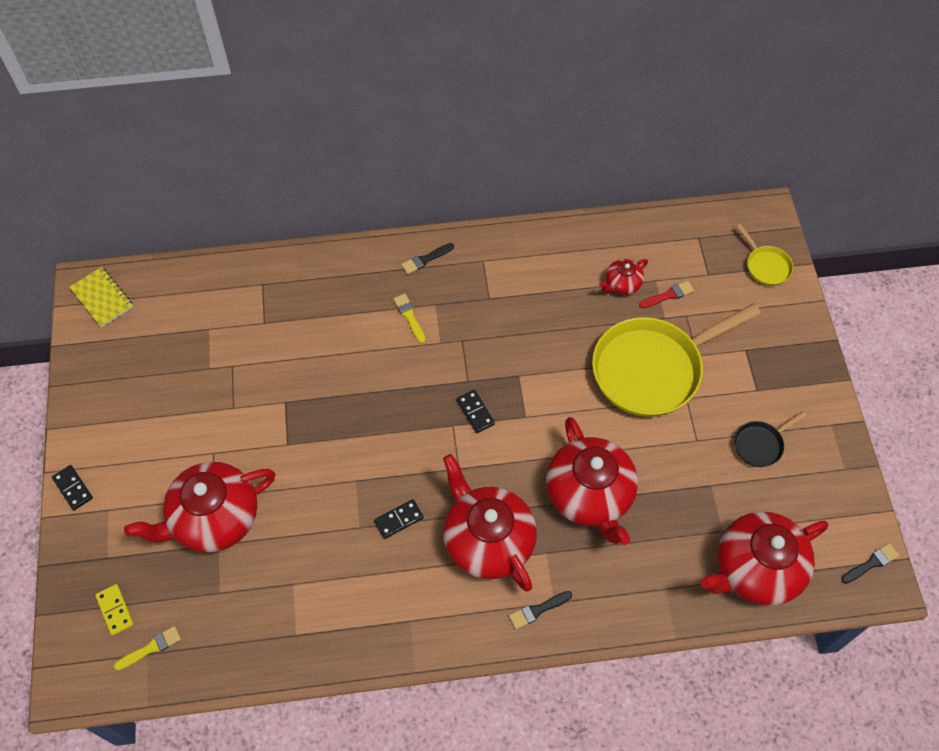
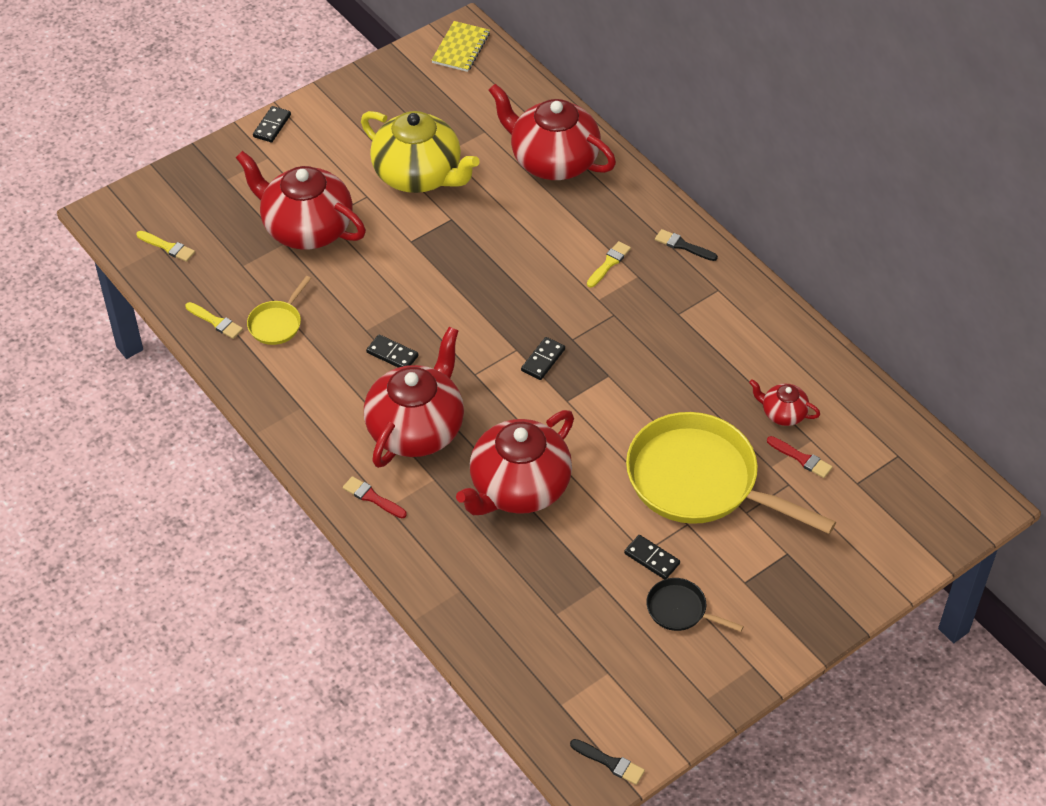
camera: 60 degrees right, 10 degrees down
(115, 610) = (185, 208): yellow domino -> none
(219, 401) = (419, 175): none -> yellow teapot
(268, 647) = (215, 322): none -> yellow brush
(538, 610) = (372, 497): black brush -> red brush
(705, 438) = (652, 558): none -> black domino
(755, 569) = (533, 659): red teapot -> red teapot (553, 161)
(766, 266) = (912, 531): yellow pan -> yellow pan (277, 323)

